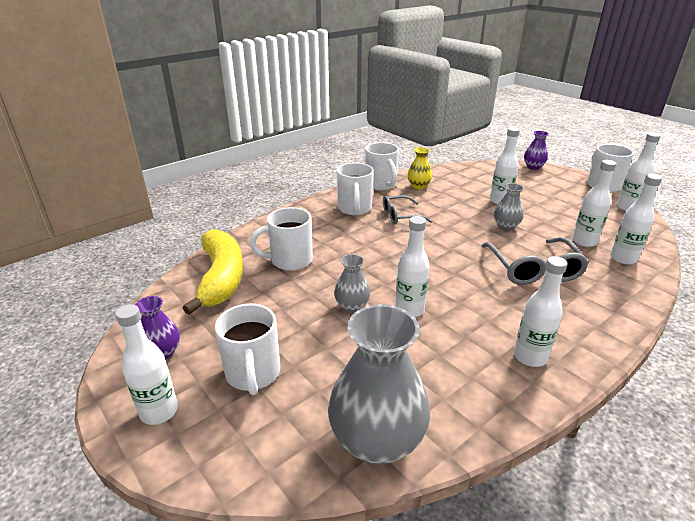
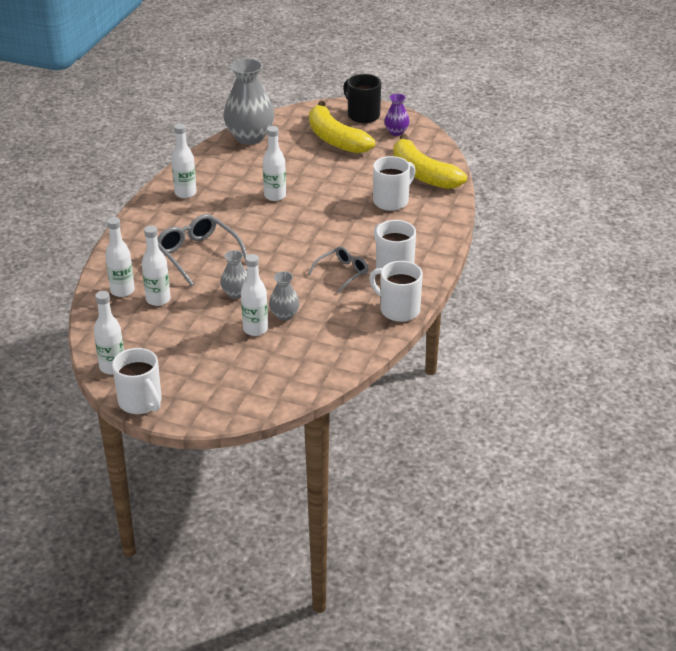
camera: 150 degrees right, 5 degrees up
(159, 411) = (362, 115): white bottle -> black mug
(253, 374) = (335, 139): white mug -> yellow banana
(352, 306) = (314, 186): grey vase -> grey vase (284, 315)
(418, 186) = (356, 322): yellow vase -> none
(533, 167) = (236, 413): purple vase -> none

